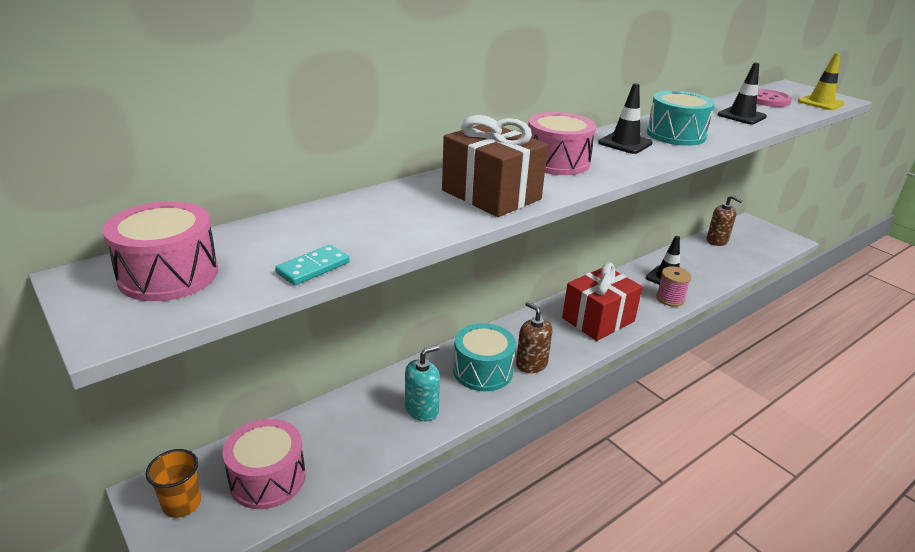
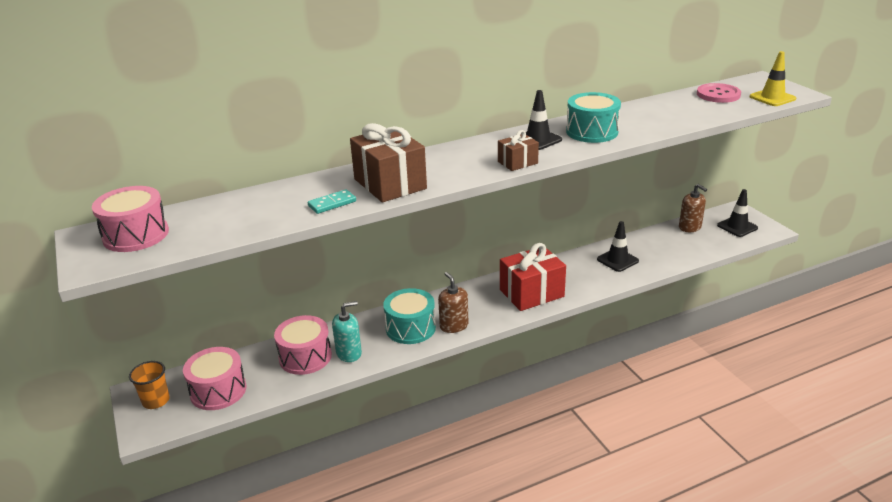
camera: 15 degrees right, 0 degrees up
(313, 268) = (229, 235): turquoise domino -> turquoise domino (332, 204)
(557, 162) = (464, 156): pink drum -> pink drum (305, 357)
(624, 167) = (517, 162): none -> brown gift
(670, 298) = (609, 279): pink spool -> none
(741, 116) = (674, 112): black traffic cone -> black traffic cone (737, 227)

